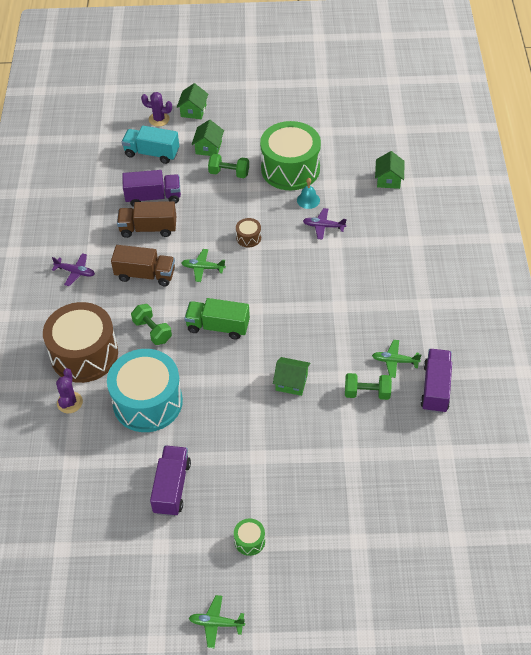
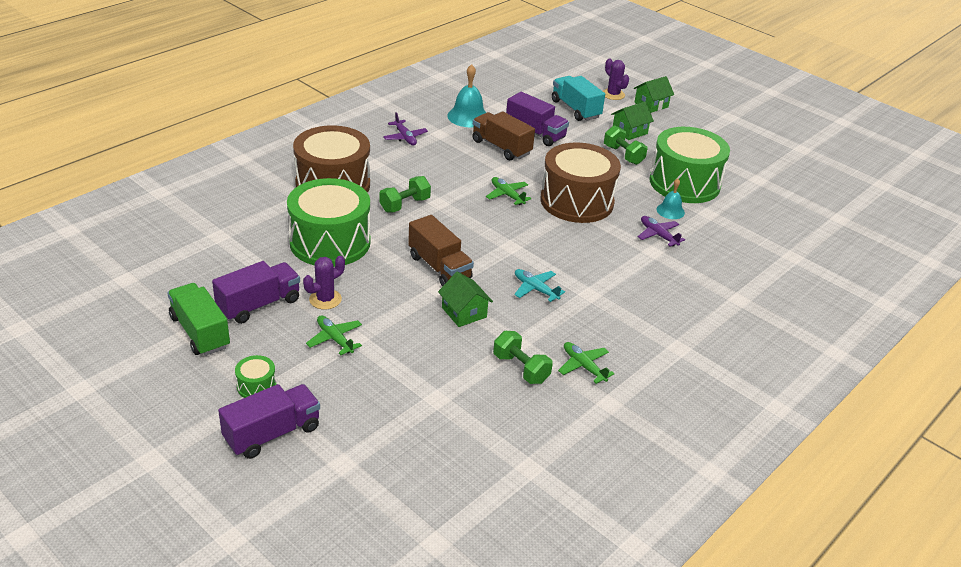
camera: 40 degrees right, 15 degrees down
(70, 402) = (276, 203): purple cactus -> purple cactus (325, 299)
(91, 217) = (468, 116): none -> turquoise bell
(145, 275) = (454, 171): brown truck -> brown truck (439, 267)
(147, 402) = (330, 242): turquoise drum -> green drum
(152, 331) = (405, 205): green dumbbell -> green dumbbell turned 45 degrees clockwise
(216, 623) = (141, 416): green plane -> green plane (335, 339)
(218, 326) = (460, 236): green truck -> green truck (200, 332)
(248, 237) = (577, 201): brown drum -> brown drum, size x2.47
(307, 329) = (535, 289): none -> turquoise plane
(388, 179) = (774, 244): green house -> none
(435, 388) = (594, 414): purple truck -> purple truck (272, 434)

